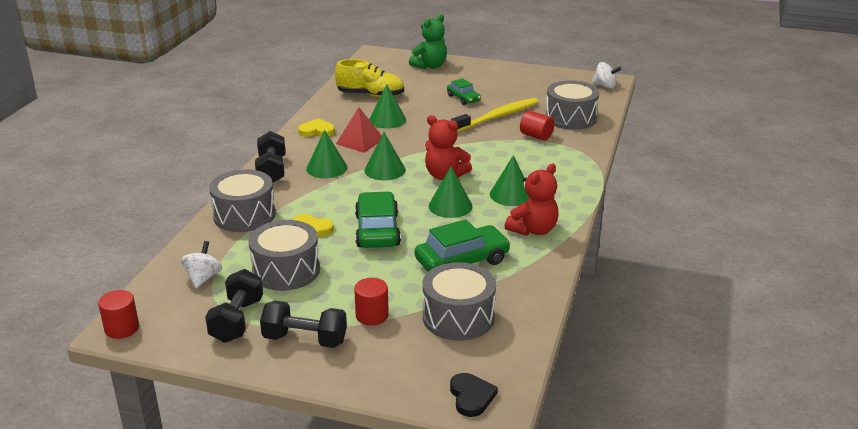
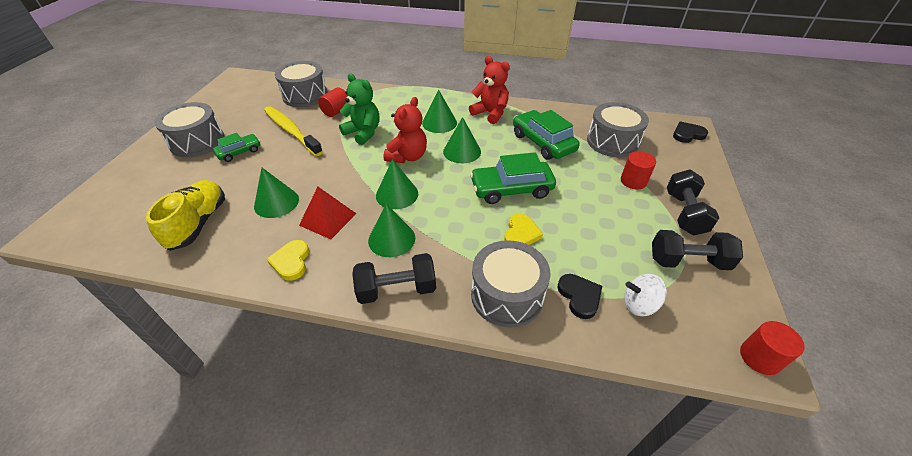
camera: 95 degrees left, 15 degrees up
(226, 249) = (579, 296): none -> black heart
(286, 270) = (597, 241): grey drum -> grey drum (197, 142)
(430, 66) = (132, 180): green teddy bear -> green teddy bear (363, 133)
(604, 86) = (245, 79): white spinning top -> none

